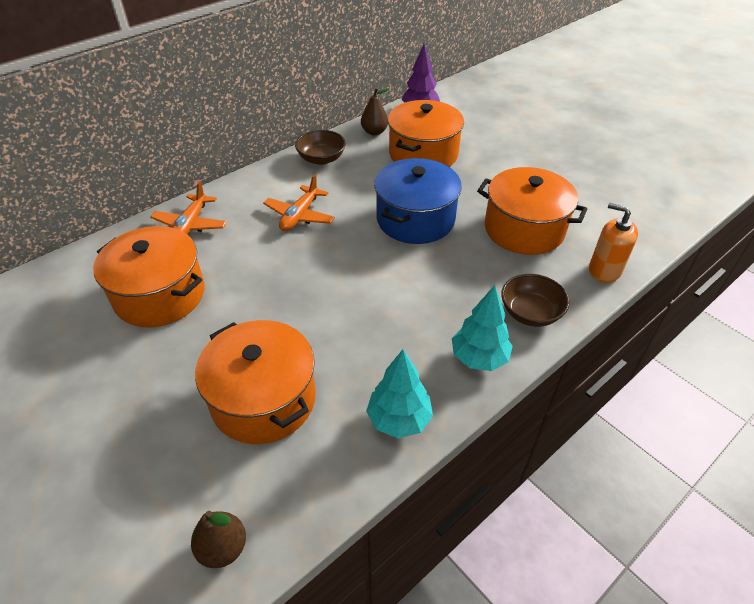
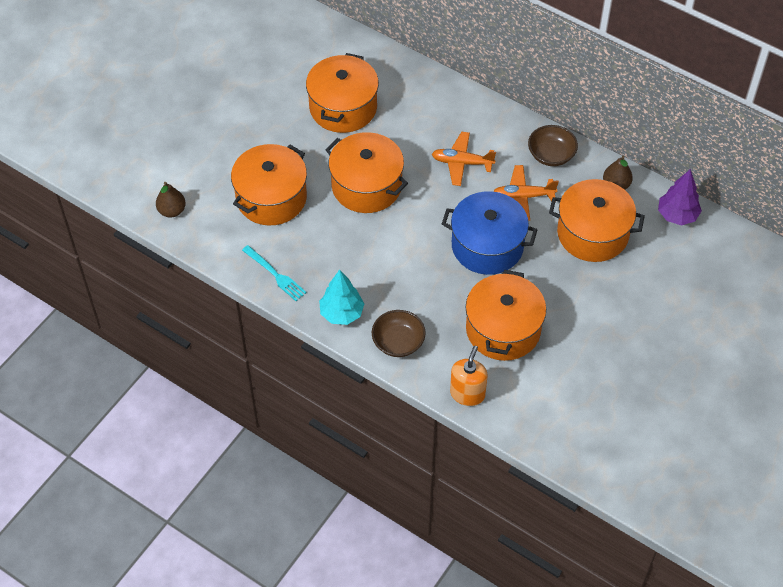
camera: 75 degrees right, 10 degrees up
(190, 225) = (424, 95): orange plane -> orange plane (523, 197)
(292, 296) = (366, 186): none -> orange pot
(399, 419) = (276, 275): turquoise tree -> turquoise fork

